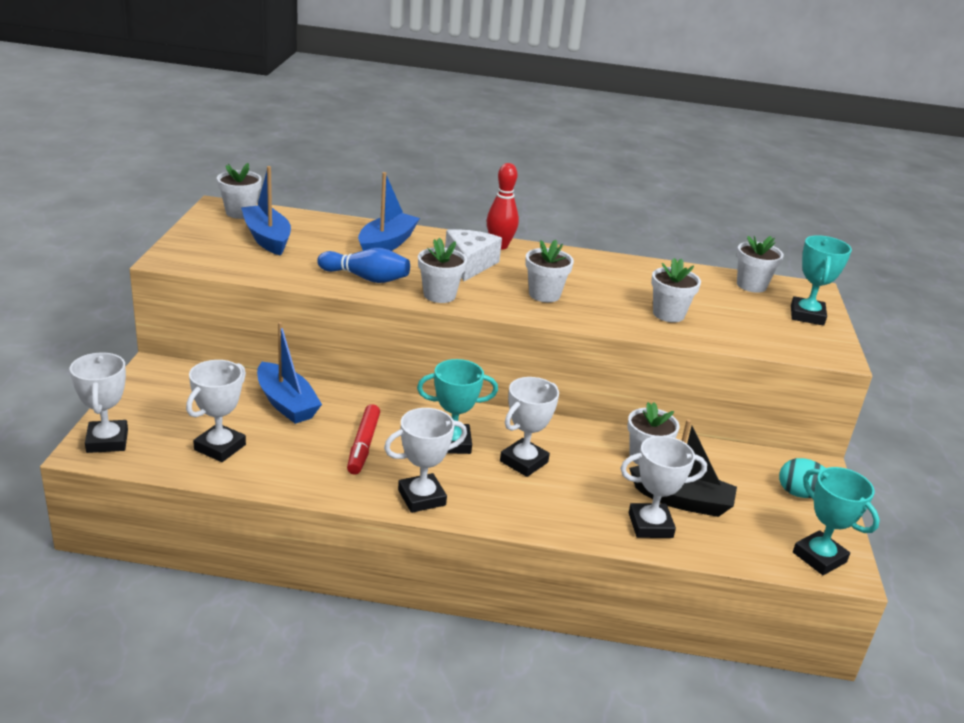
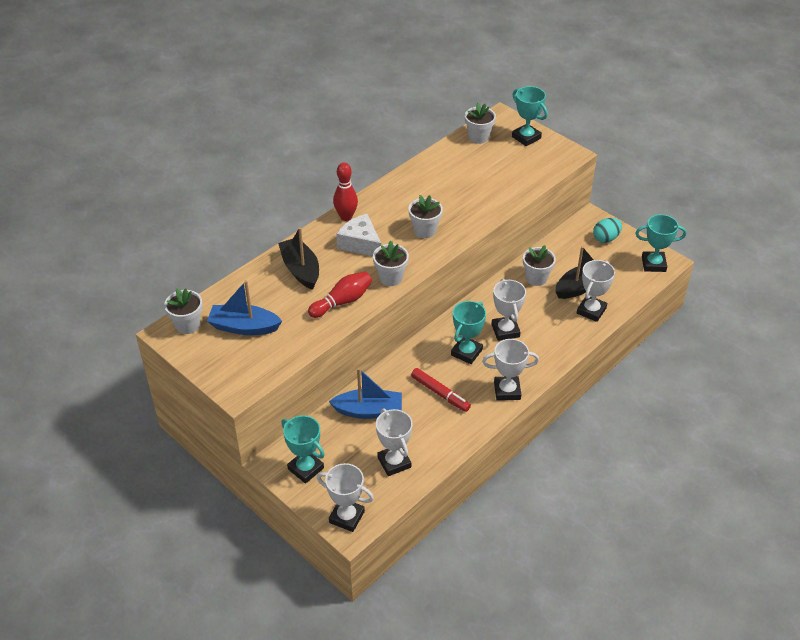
camera: 50 degrees left, 15 degrees up
(162, 390) = (305, 468): none -> turquoise trophy
(366, 278) = (342, 302): blue bowling pin -> red bowling pin
(386, 244) = (301, 270): blue boat -> black boat
(421, 497) = (507, 391): white trophy -> white trophy turned 75 degrees clockwise
(668, 314) = (485, 191): white flower pot -> none

